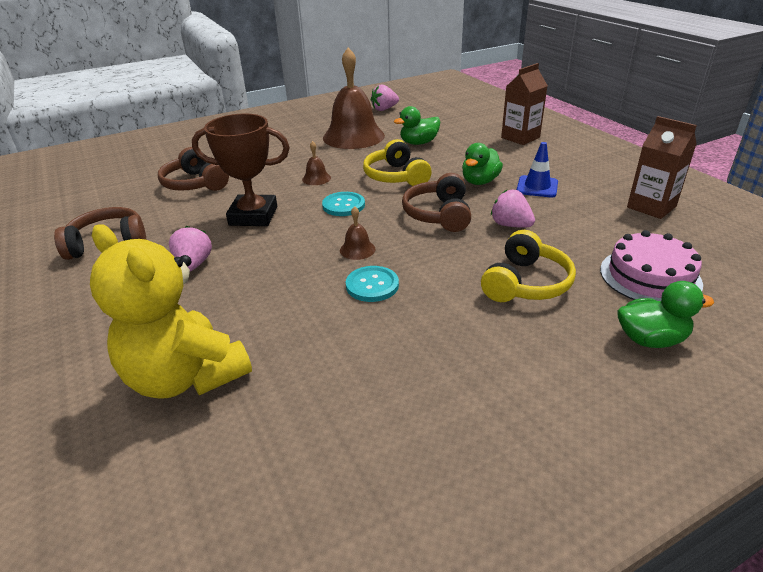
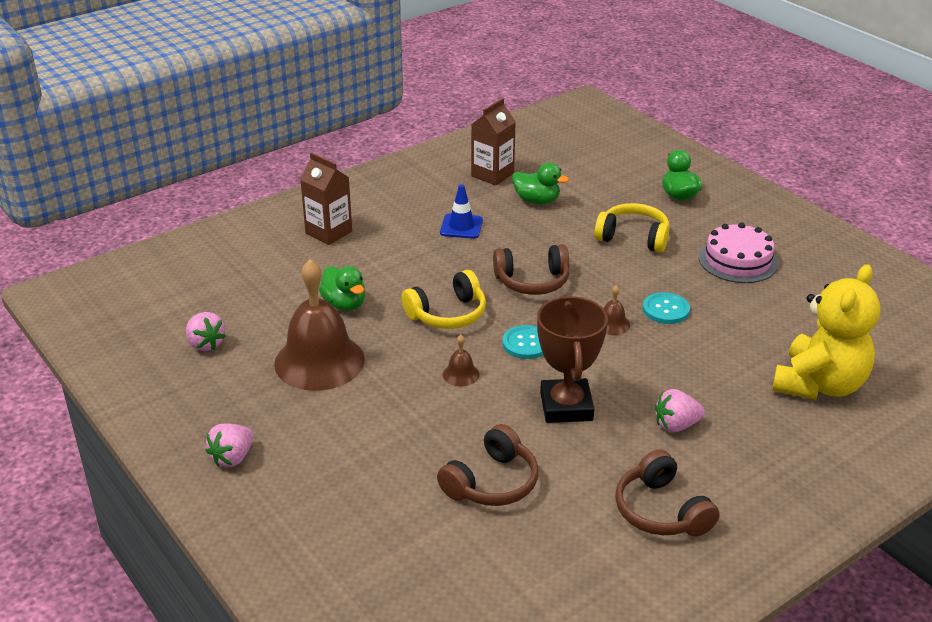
camera: 100 degrees left, 0 degrees up
(480, 181) = (453, 259): green duck -> green duck (537, 201)
(510, 225) = (543, 242): pink strawberry -> pink strawberry (232, 458)
(650, 276) = (604, 187): pink cake -> pink cake (738, 260)

